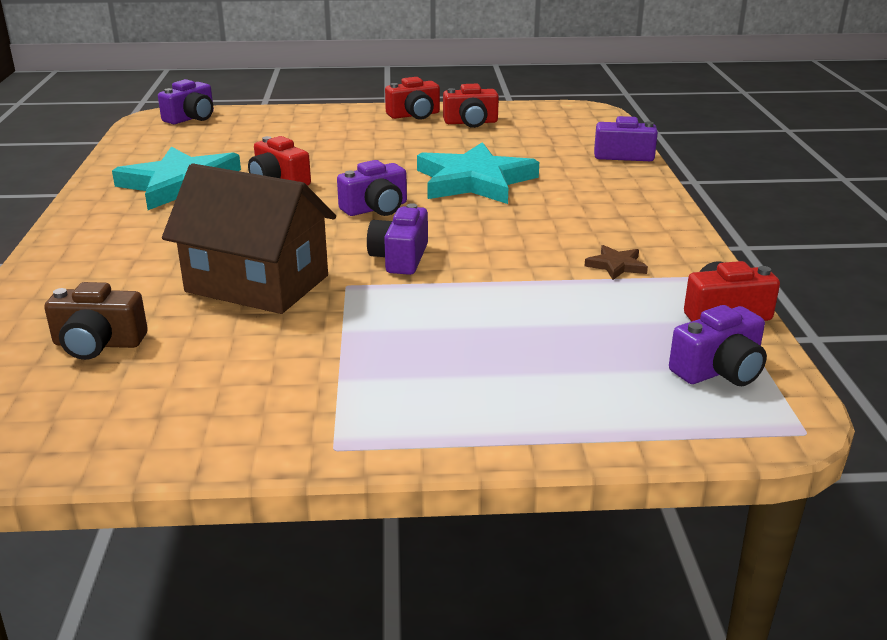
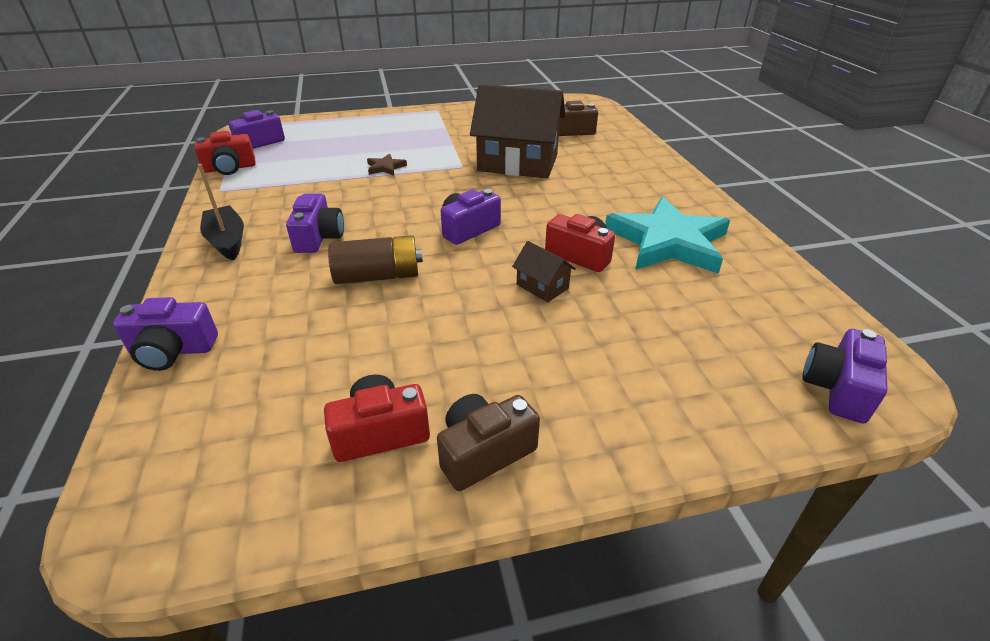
camera: 170 degrees right, 10 degrees up
(332, 166) = (542, 286): none -> brown house
(400, 258) = (433, 186): purple camera -> purple camera (319, 237)
(414, 115) = (484, 452): red camera -> brown camera
(474, 181) = (378, 276): turquoise star -> brown battery
(616, 265) = (278, 193): brown star -> brown star (385, 167)
(641, 217) = (227, 241): none -> black boat

